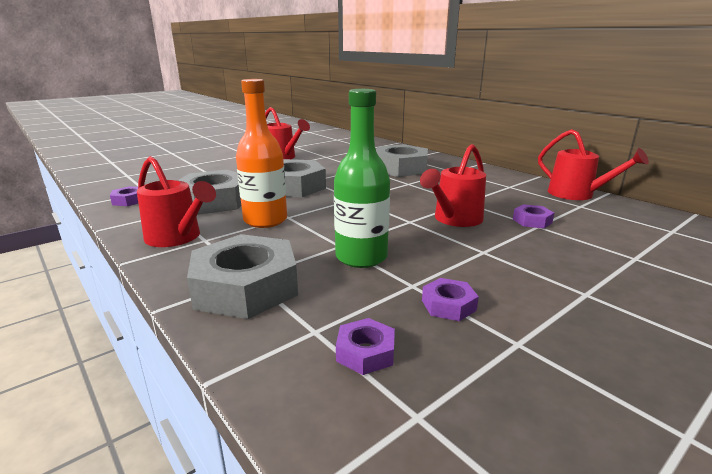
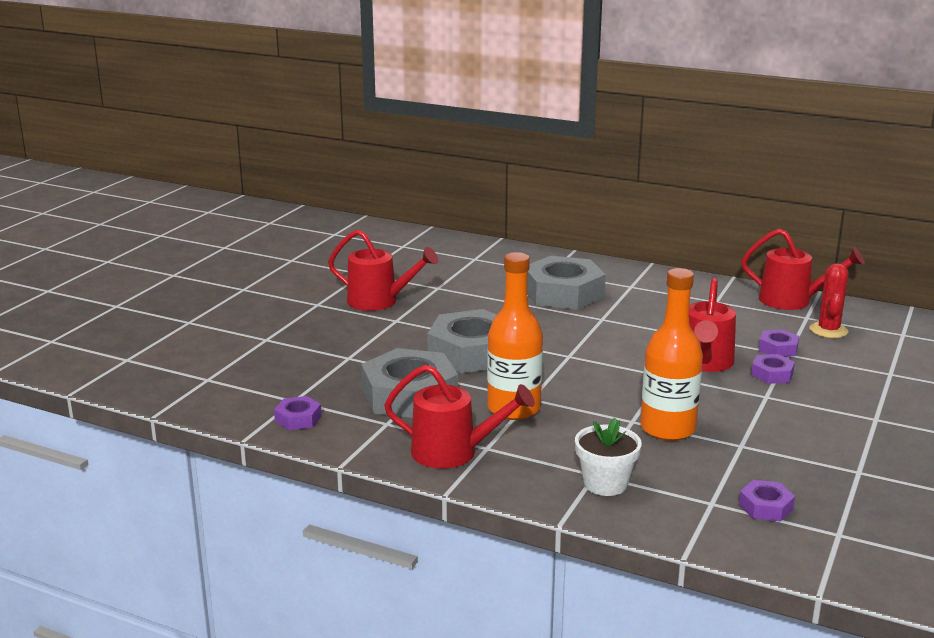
camera: 25 degrees left, 0 degrees up
(245, 287) = (605, 484): grey nut -> white flower pot
(361, 257) = (667, 429): green bottle -> orange bottle
(448, 305) = (786, 455): purple nut -> purple nut (772, 374)
(594, 217) = (828, 330): none -> red cactus

